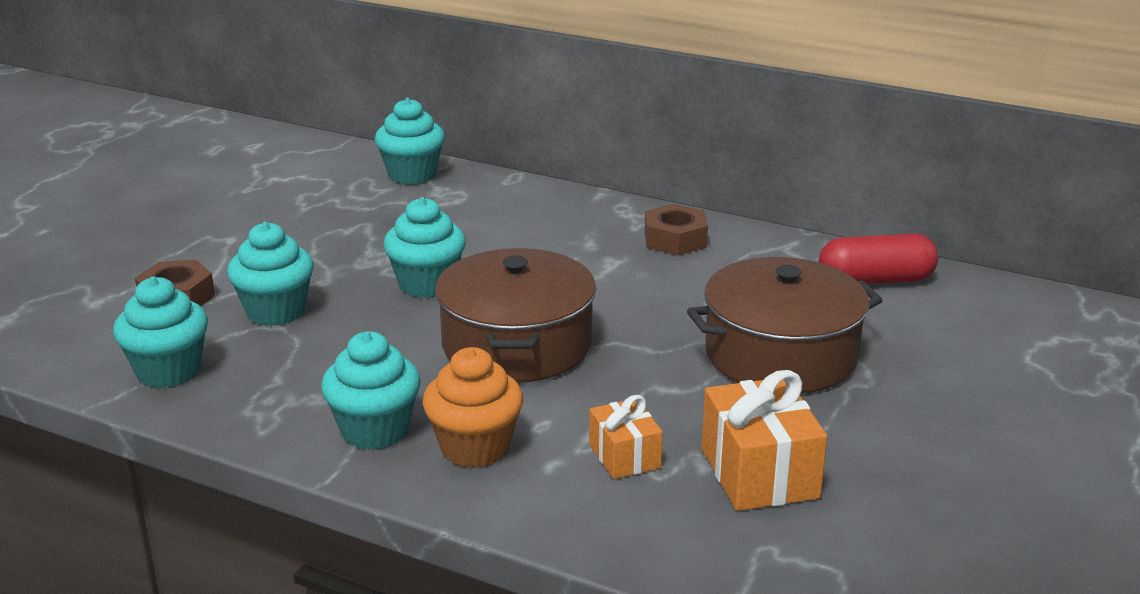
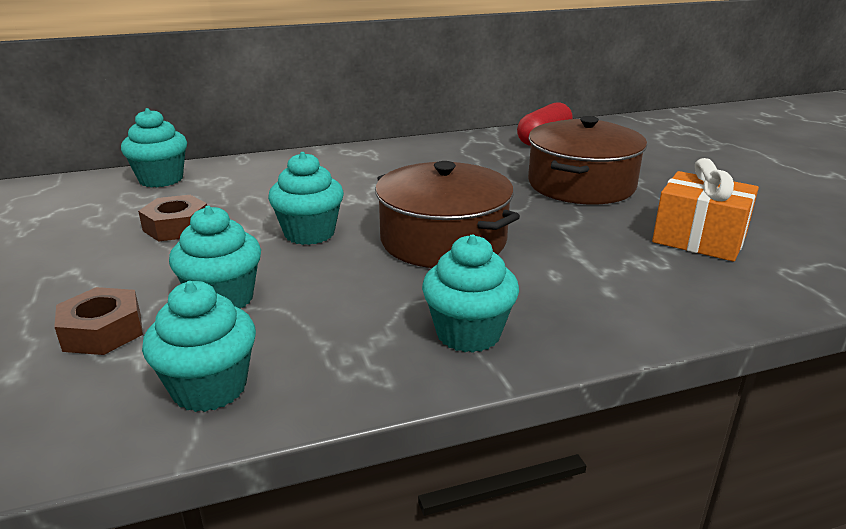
camera: 45 degrees left, 0 degrees up
(475, 448) = (550, 307): orange cupcake -> none
(624, 456) = (630, 265): orange gift -> none
(675, 239) = (411, 155): brown nut -> brown nut (176, 227)

